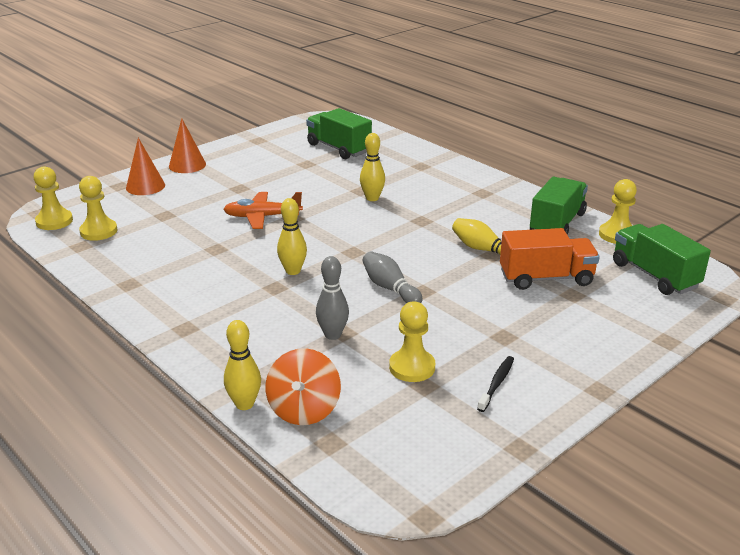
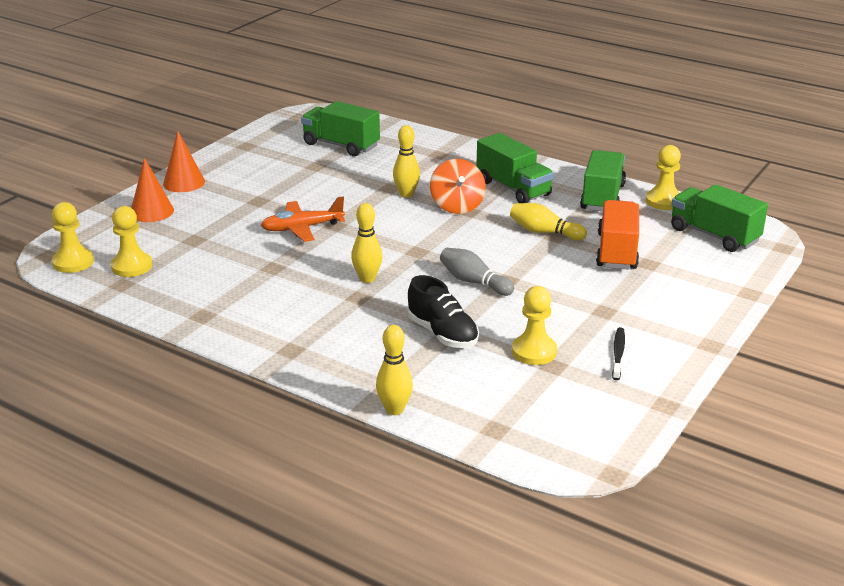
camera: 15 degrees left, 0 degrees up
(304, 409) = (454, 405): orange spinning top -> orange spinning top (457, 206)
(333, 335) = (442, 334): grey bowling pin -> black shoe
(474, 205) = (513, 188): none -> green truck
(546, 278) = (617, 251): orange truck -> orange truck turned 60 degrees counterclockwise

